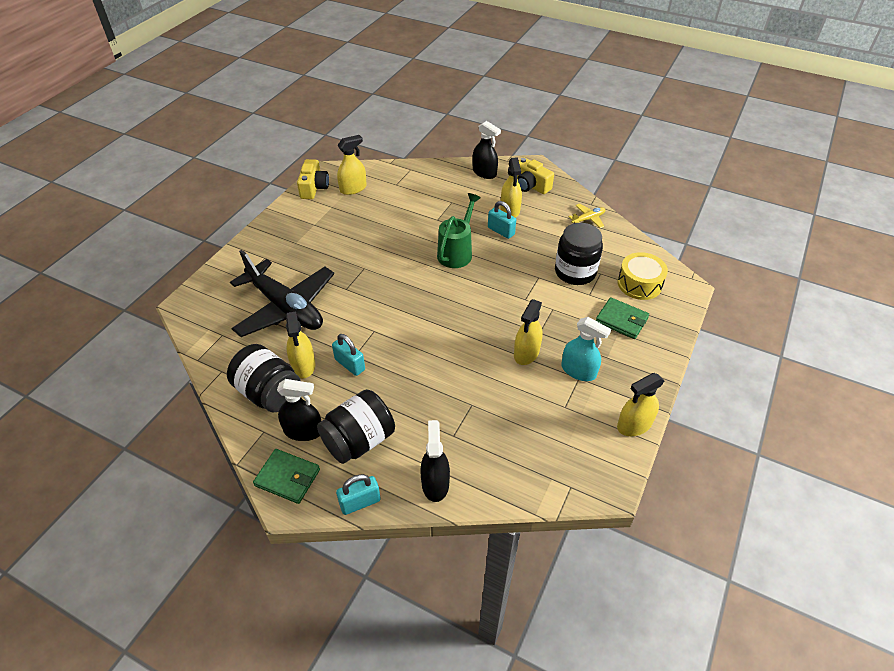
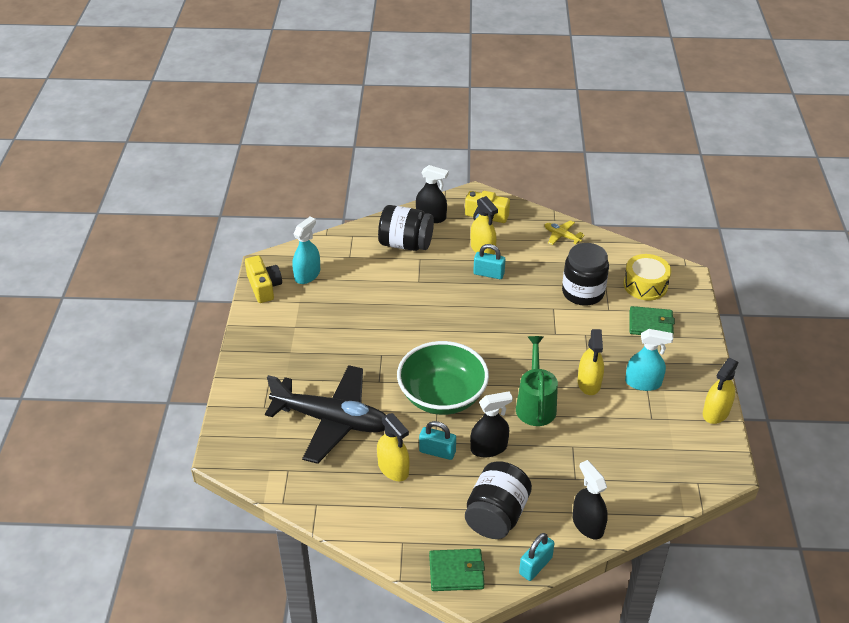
camera: 25 degrees left, 5 degrees down
(269, 393) = (380, 506): black jar -> black jar (405, 244)
(303, 431) = (439, 527): black spray bottle -> black spray bottle (489, 448)
(353, 188) = (307, 275): yellow spray bottle -> turquoise spray bottle
(388, 319) = (442, 396): none -> green bowl
(457, 252) = (461, 308): green watering can -> green watering can (535, 404)
(588, 219) = (562, 236): yellow plane -> yellow plane turned 90 degrees counterclockwise

